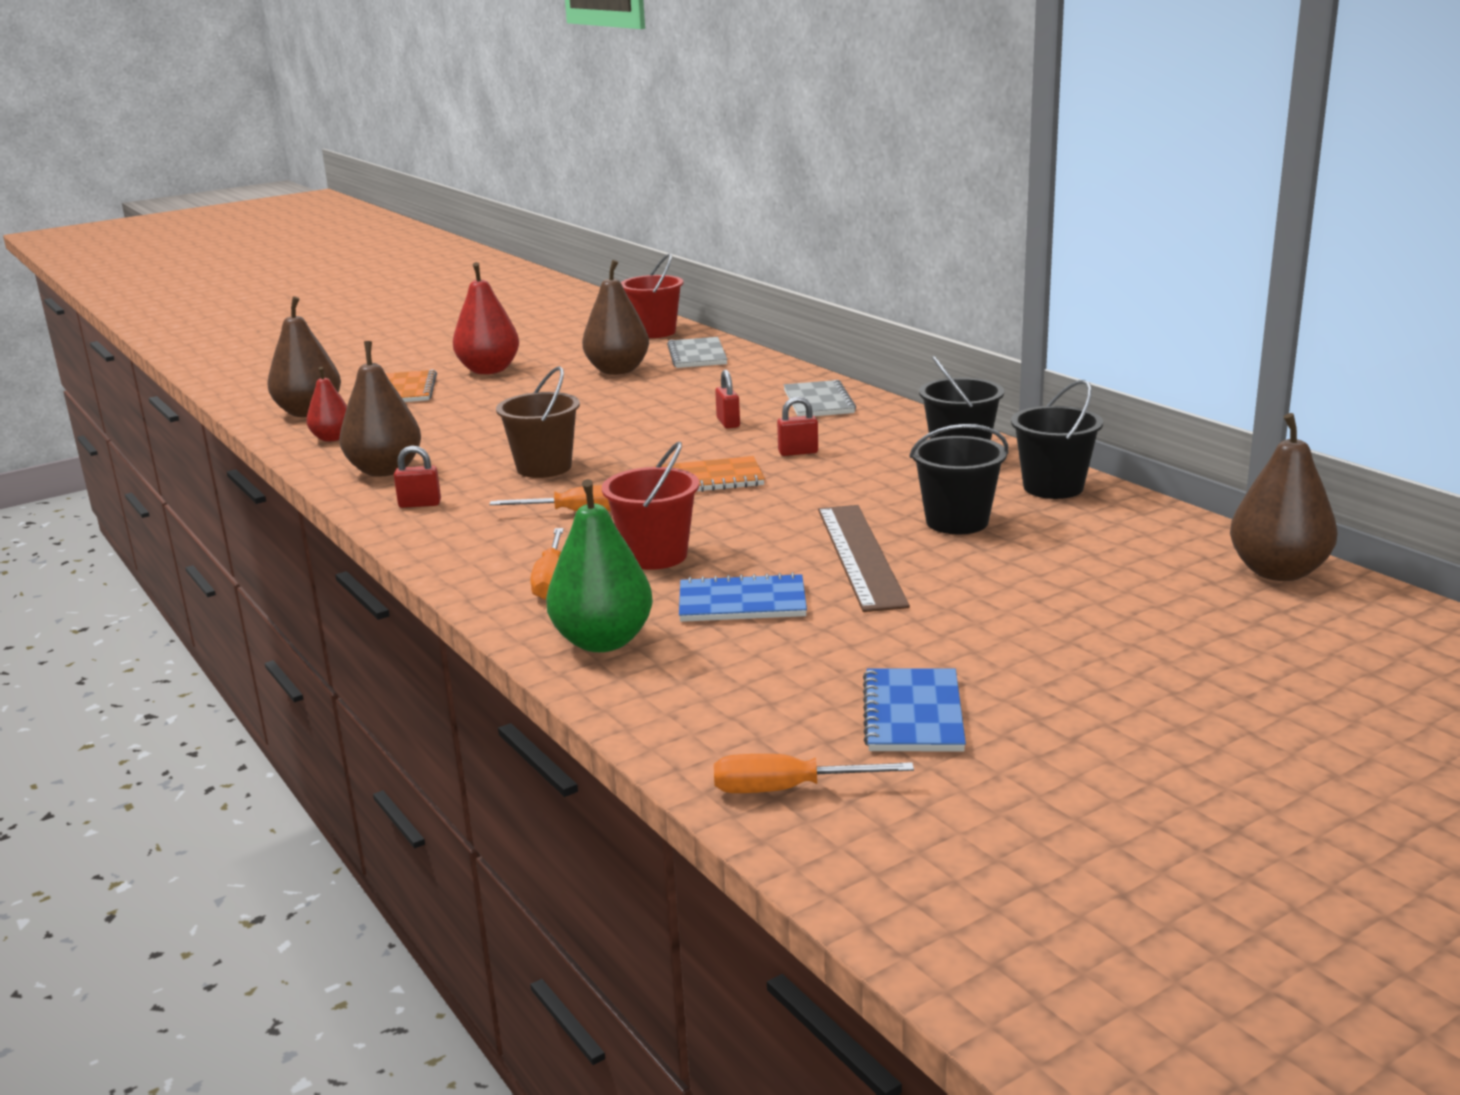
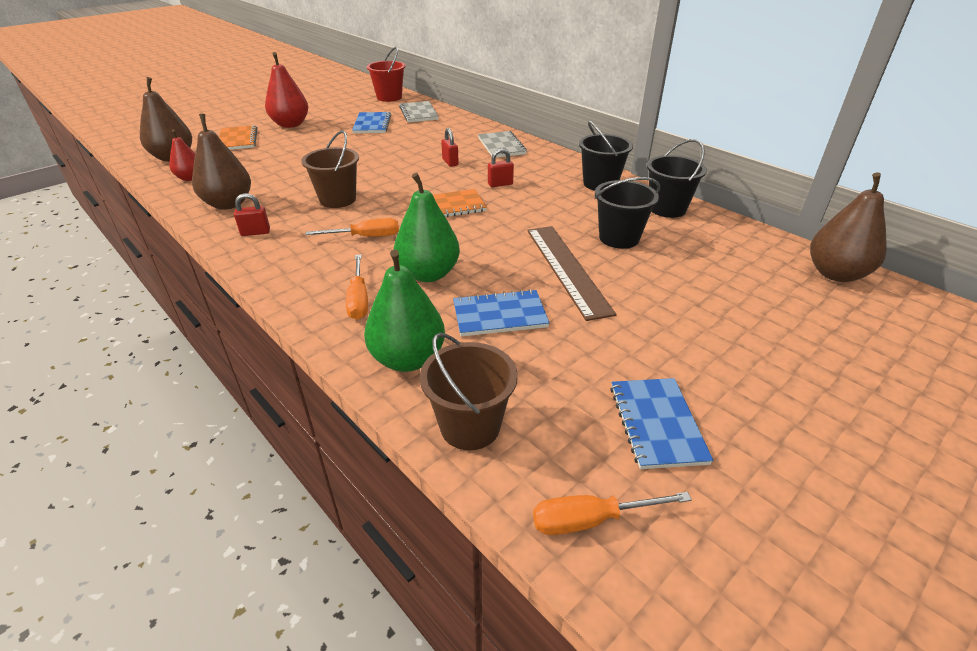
camera: 10 degrees left, 15 degrees up
(617, 370) = (372, 124): brown pear -> blue notebook
(655, 556) = (428, 274): red bucket -> green pear
(665, 706) = (470, 426): none -> brown bucket

